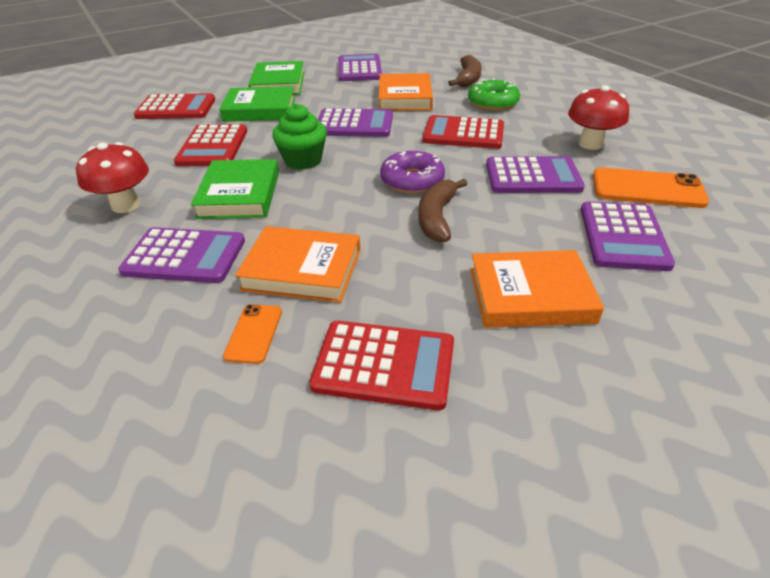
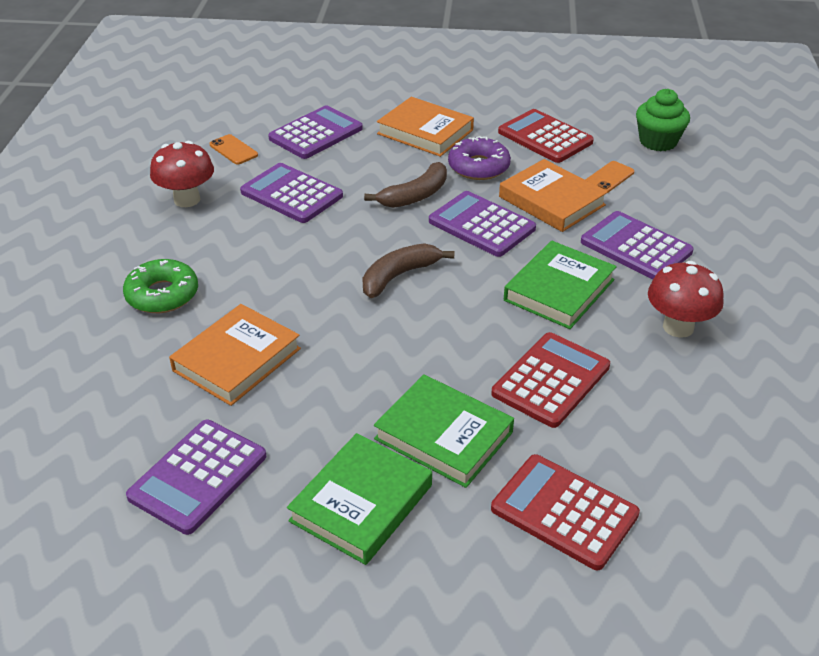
camera: 145 degrees left, 0 degrees up
(303, 160) = (465, 306): green cupcake -> green cupcake (658, 141)
(354, 124) = (357, 337): purple calculator -> purple calculator (481, 225)
(412, 180) = (391, 235): purple donut -> purple donut (478, 167)
(463, 134) = (268, 265): red calculator -> none
(468, 79) = (106, 357): brown banana -> brown banana (399, 276)
(647, 189) = (233, 150): orange phone -> orange phone, size x0.55

